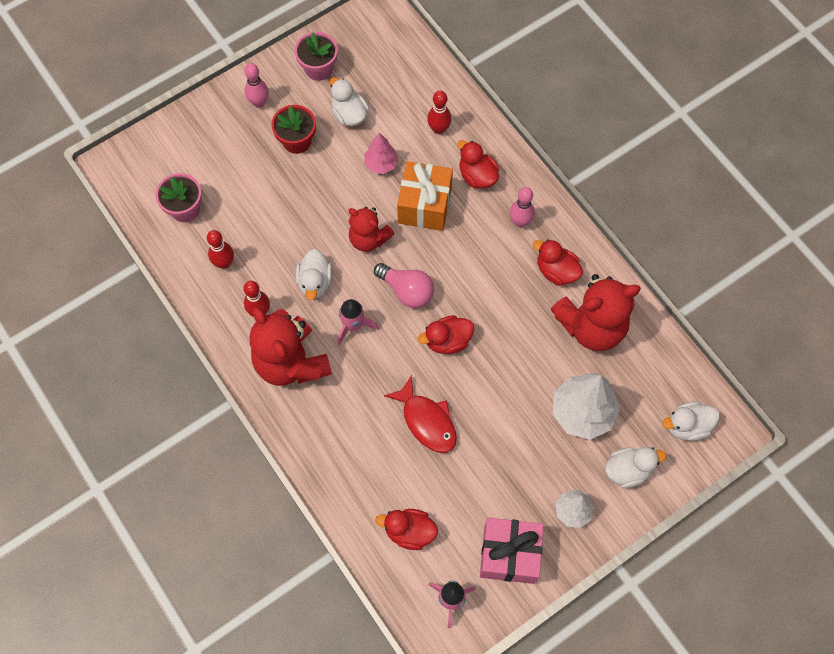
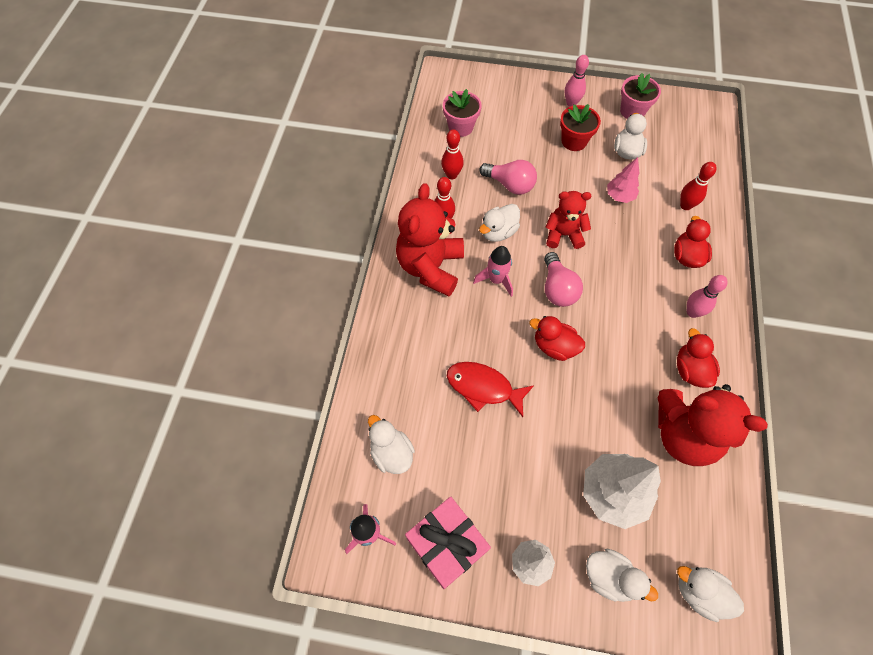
camera: 45 degrees right, 5 degrees down
(283, 230) = (510, 185): none -> pink light bulb
(368, 239) = (563, 235): red teddy bear -> red teddy bear turned 105 degrees clockwise
(409, 531) = (391, 452): red duck -> white duck
(424, 205) = (626, 245): orange gift -> none
(427, 421) = (483, 387): red fish -> red fish turned 105 degrees clockwise

